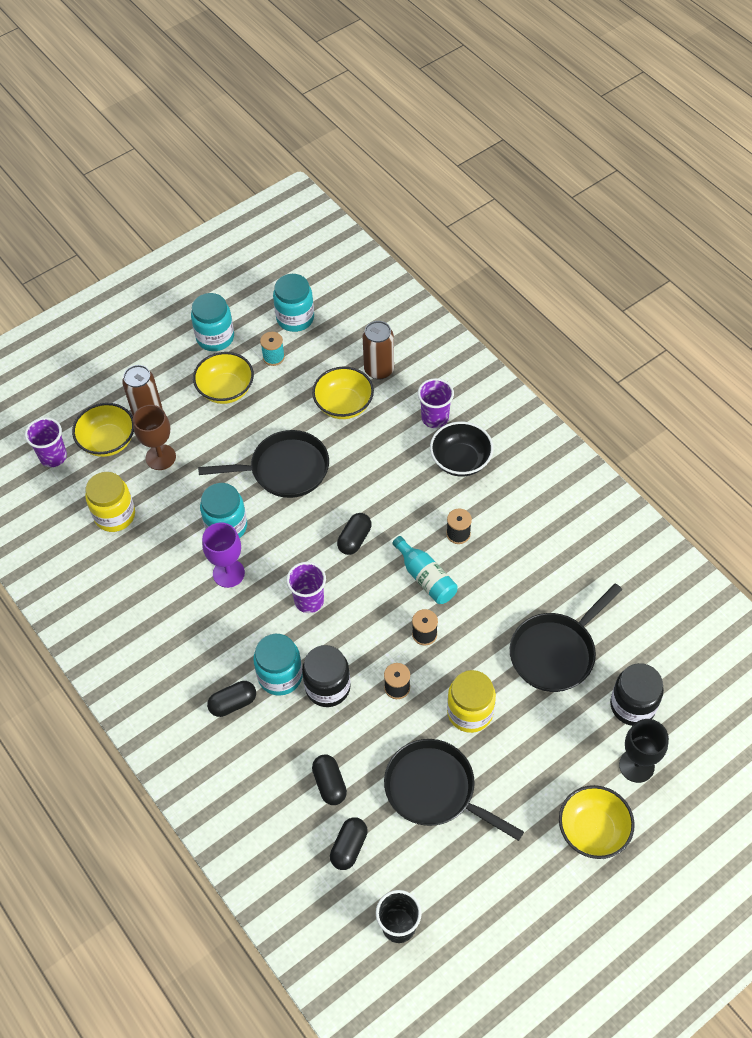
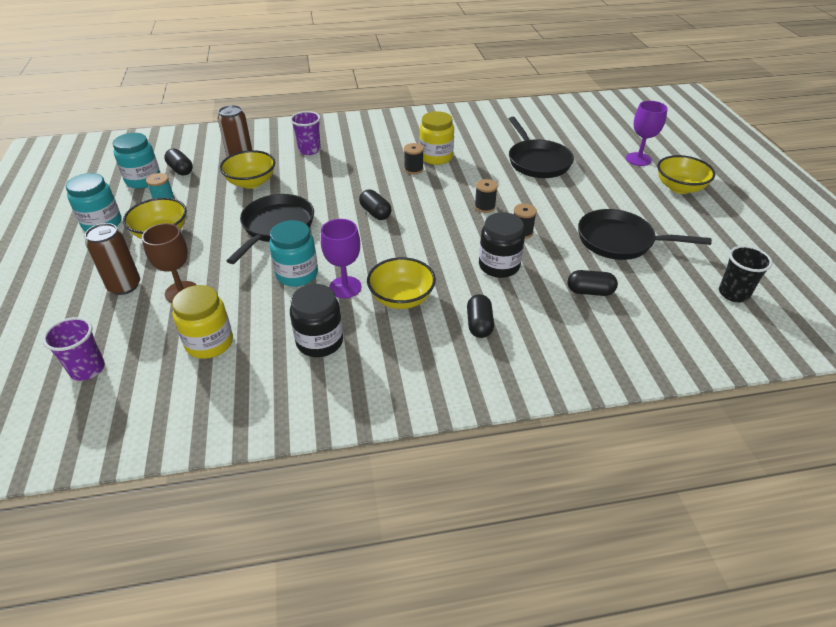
camera: 65 degrees left, 15 degrees down
(108, 441) = (121, 322): yellow bowl -> yellow bowl (401, 298)
(280, 676) = (470, 288): turquoise jar -> none
(309, 600) = (411, 251): purple cup -> none
(349, 847) = (653, 299): black capsule -> black capsule (181, 170)
(425, 577) = (437, 192): turquoise bottle -> none
(435, 790) = (620, 241): black pan -> black pan turned 45 degrees clockwise
(460, 461) = (355, 151): black bowl -> none
(470, 712) = (563, 207): yellow jar -> yellow jar (436, 157)
(632, 705) = (594, 148): black jar -> black jar (320, 341)
(636, 765) = (638, 159): black goblet -> purple goblet

